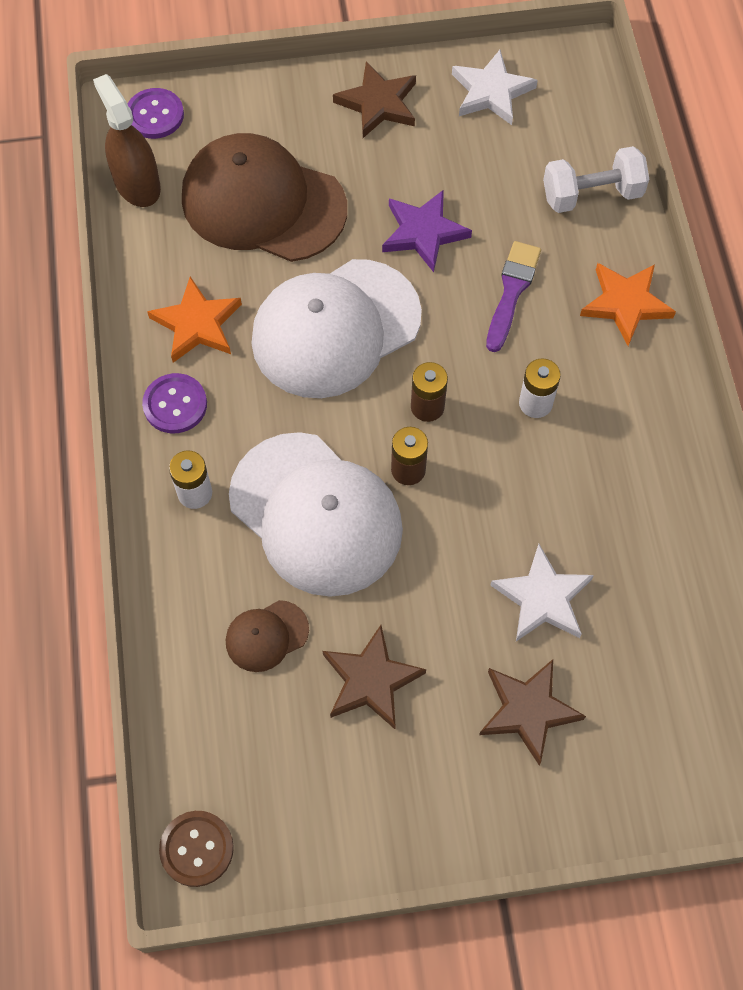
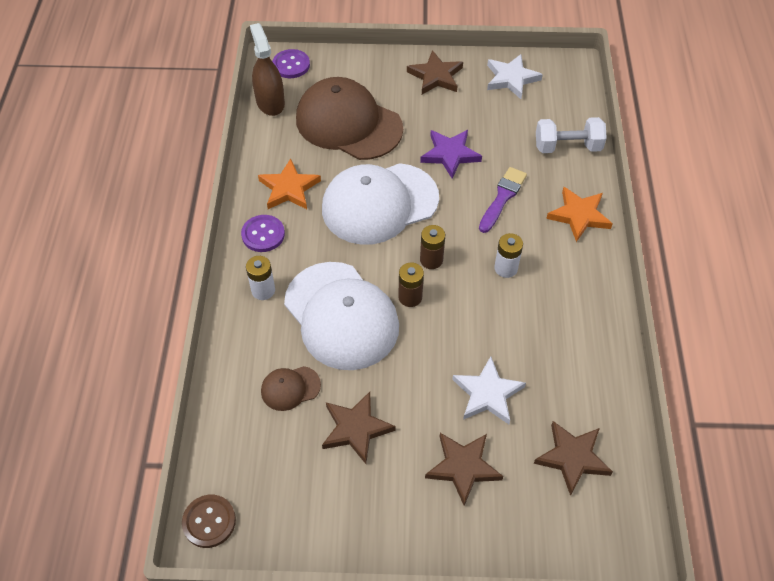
camera: 10 degrees right, 10 degrees down
(672, 671) = (572, 458): none -> brown star

